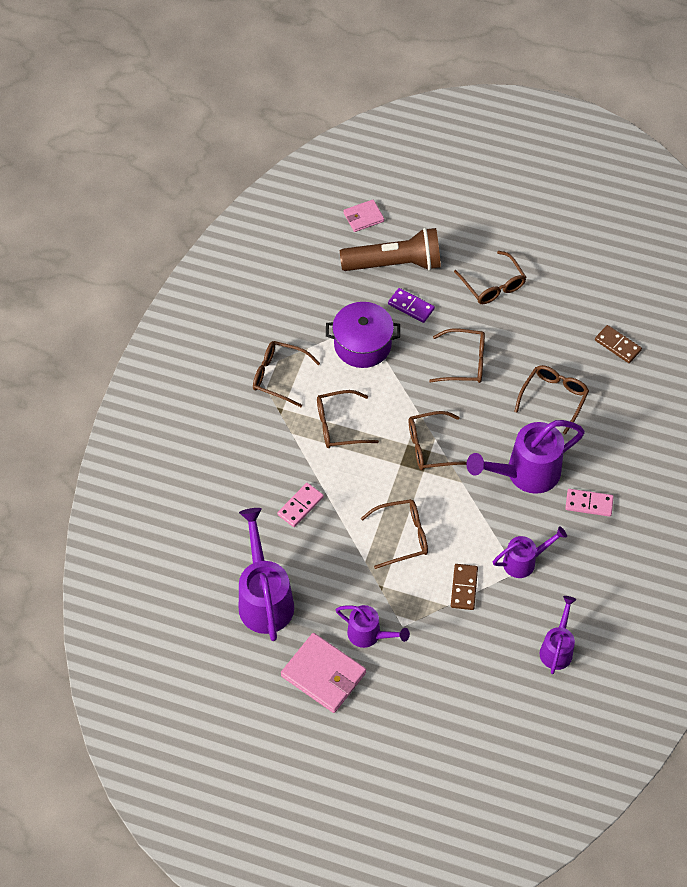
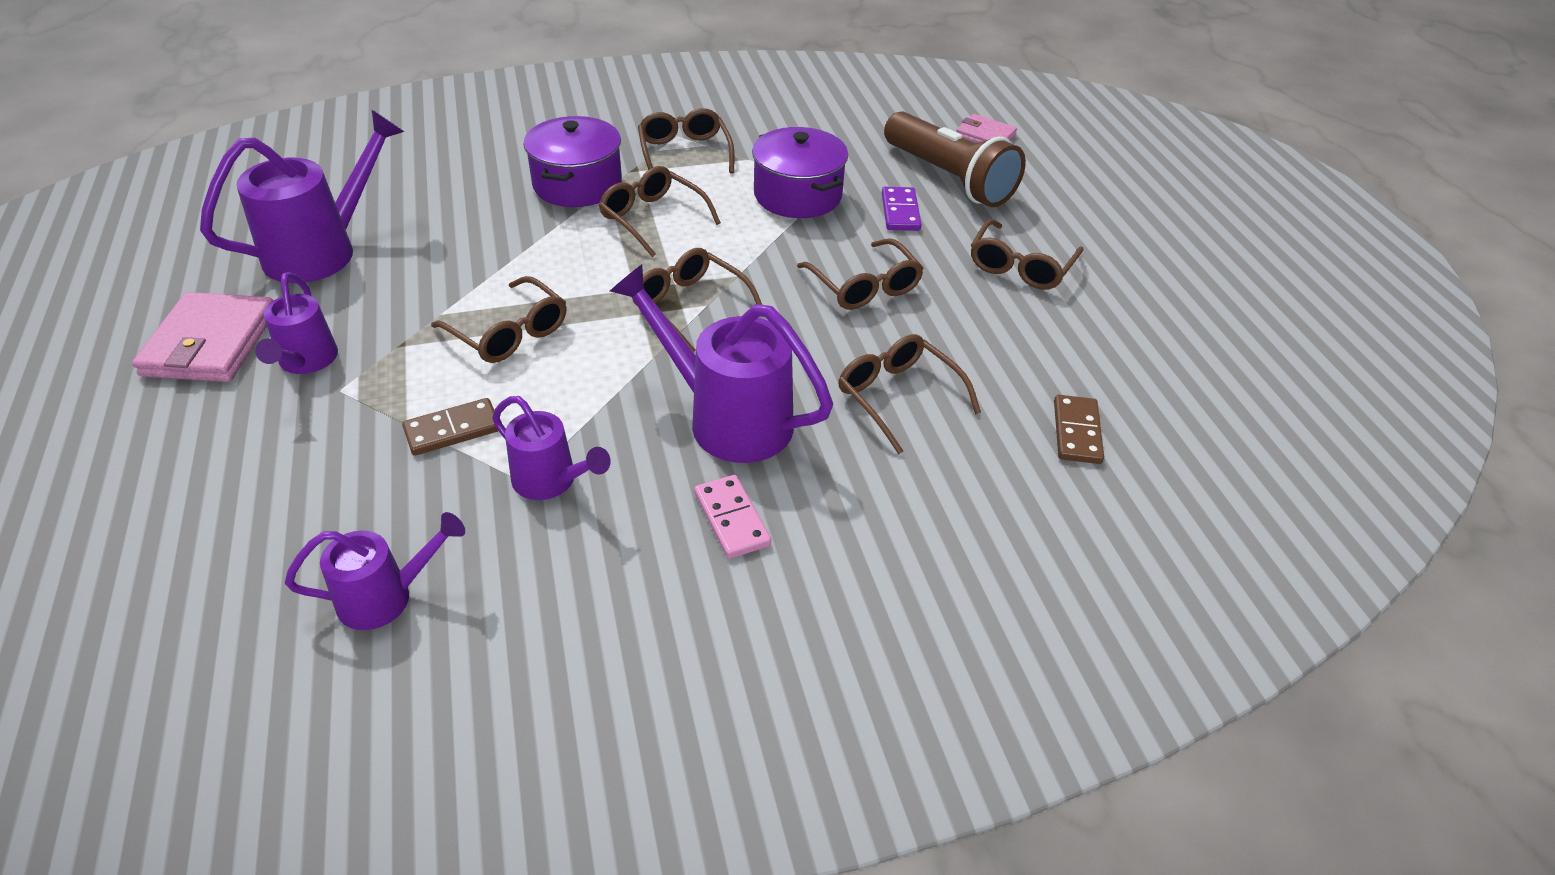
camera: 55 degrees right, 15 degrees down
(277, 446) = (577, 184): none -> purple pot
(300, 506) = (496, 230): pink domino -> none
(553, 398) = (898, 397): brown glasses -> brown glasses turned 120 degrees counterclockwise

